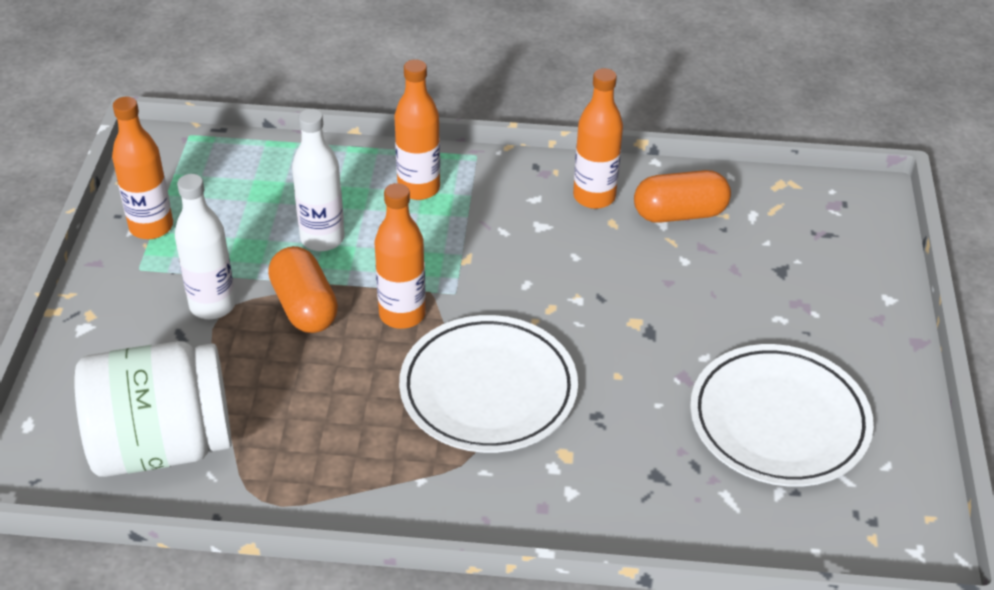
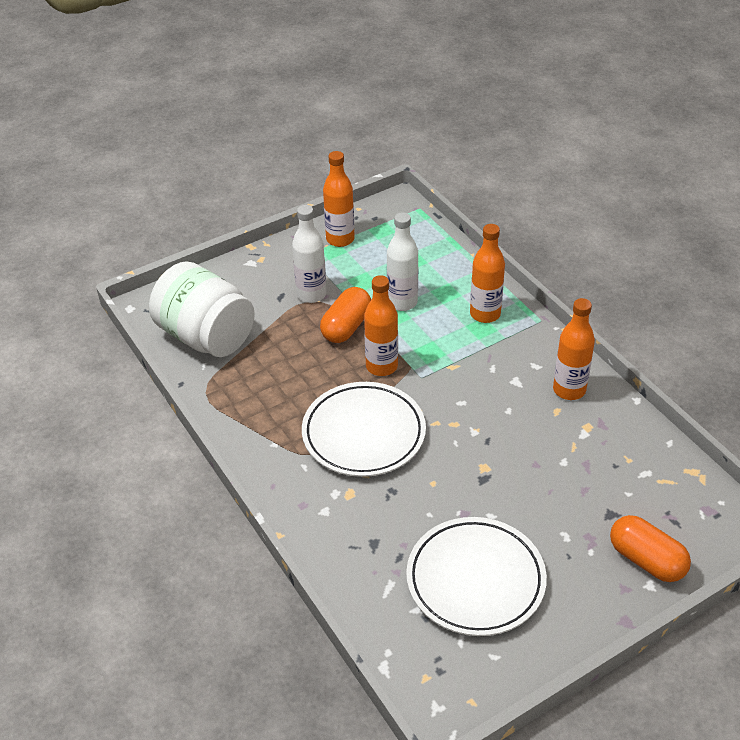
camera: 55 degrees right, 0 degrees up
(679, 214) = (602, 437): orange capsule -> orange capsule (646, 560)

